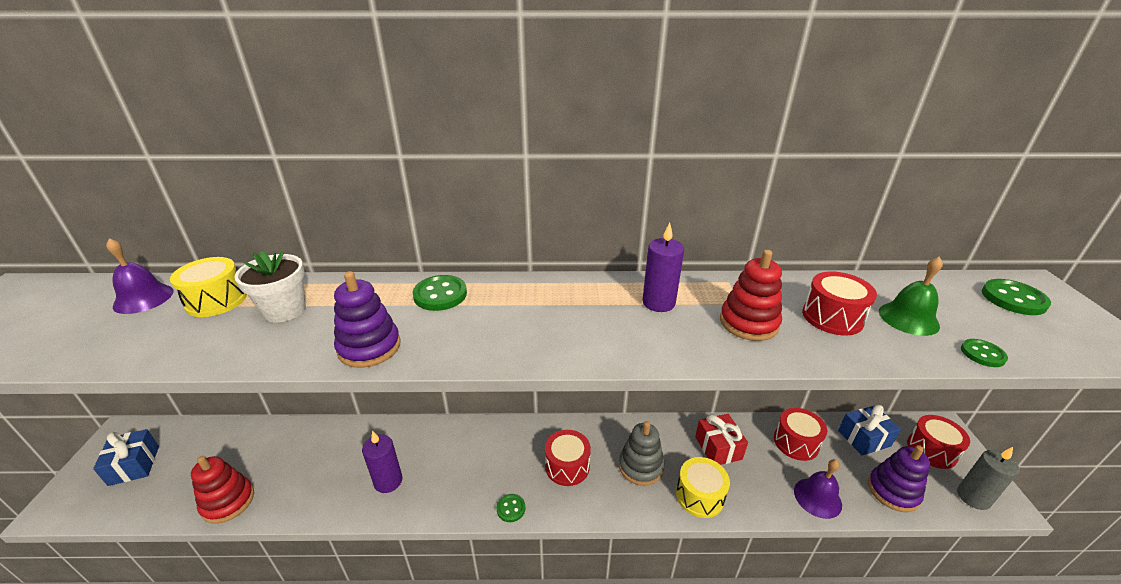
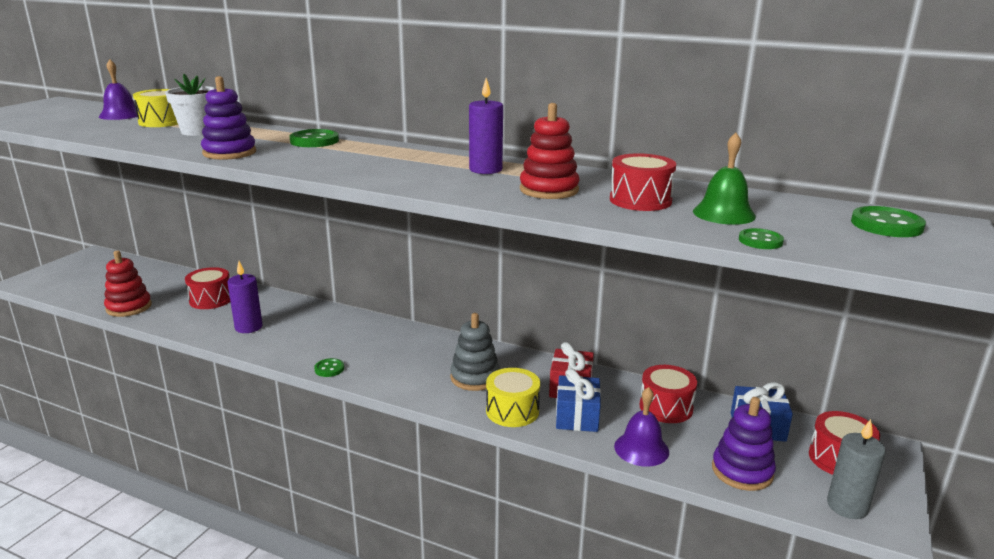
camera: 25 degrees right, 10 degrees down
(134, 465) = (87, 273): blue gift -> blue gift (577, 416)
(567, 466) = (405, 359): red drum -> red drum (211, 300)

